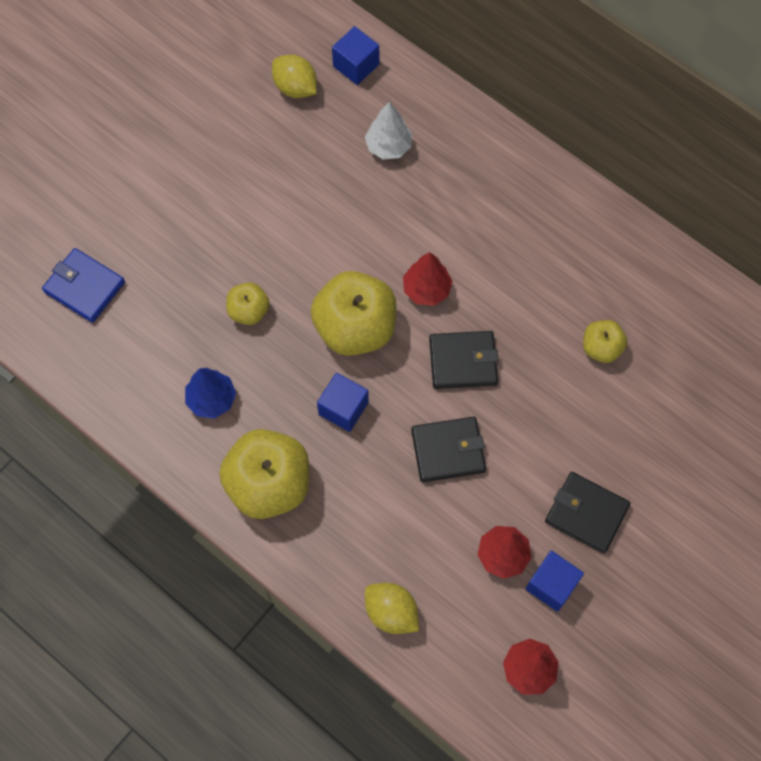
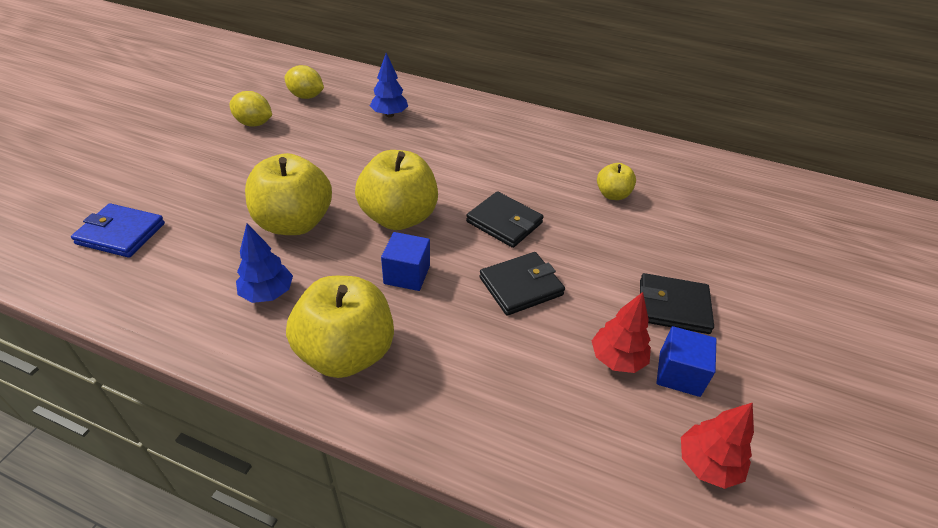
camera: 20 degrees left, 25 degrees down
(249, 311) = (294, 223): yellow apple -> yellow apple, size x1.95
(356, 65) = (350, 82): blue cube -> none
(388, 146) = (389, 115): white tree -> blue tree
(391, 612) = (527, 446): yellow lemon -> yellow lemon (254, 124)
(426, 289) = (452, 184): red tree -> none
(463, 361) = (504, 222): black wallet -> black wallet turned 60 degrees clockwise

